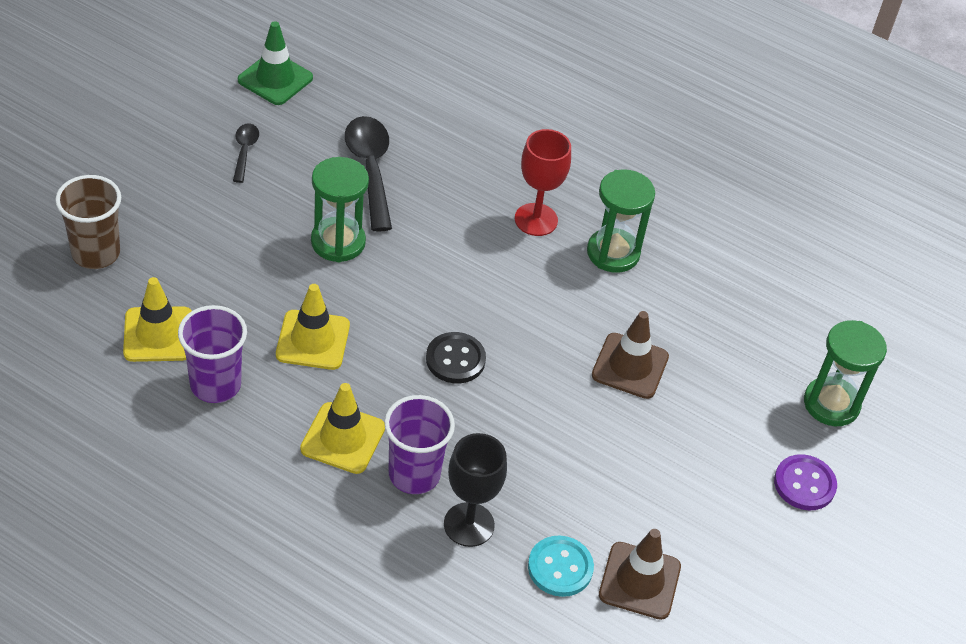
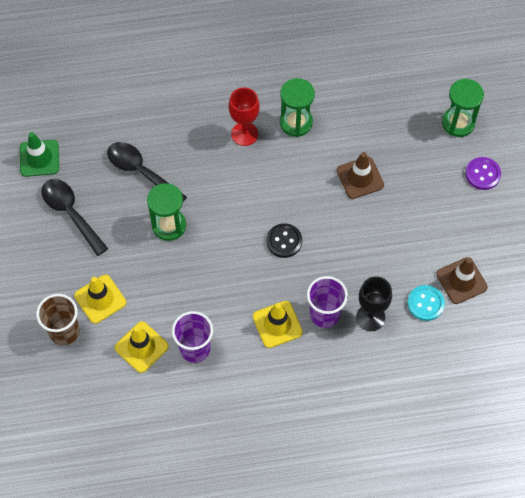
camera: 35 degrees left, 15 degrees up
(244, 151) = (71, 213): black spoon -> black spoon, size x1.91
(313, 340) = (212, 287): yellow traffic cone -> yellow traffic cone (100, 299)

